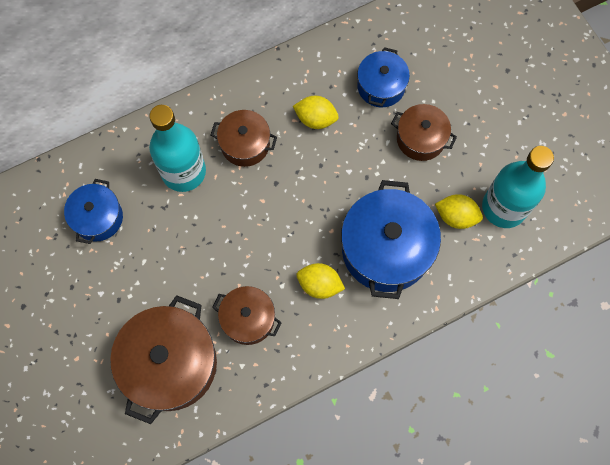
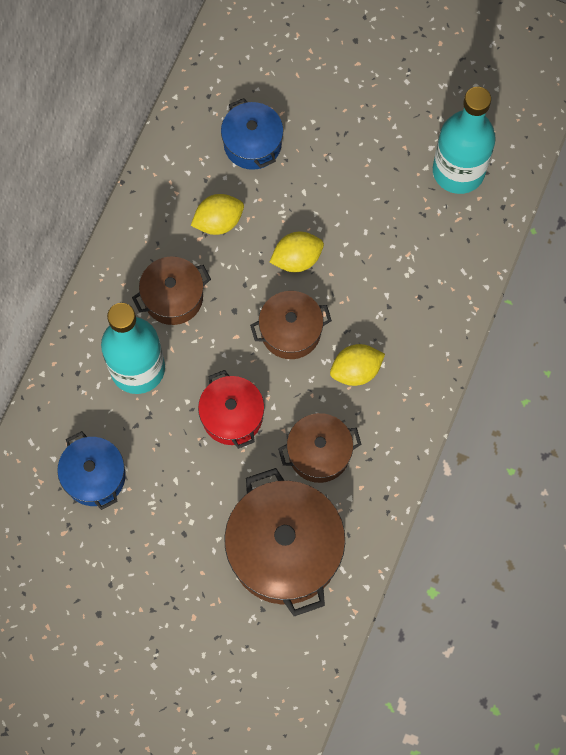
camera: 40 degrees left, 0 degrees up
(215, 249) = (232, 416): none -> red pot
(386, 249) = (387, 291): blue pot -> none
(420, 139) = (331, 165): brown pot -> brown pot (290, 331)
(456, 216) = (423, 212): yellow lemon -> yellow lemon (297, 259)

